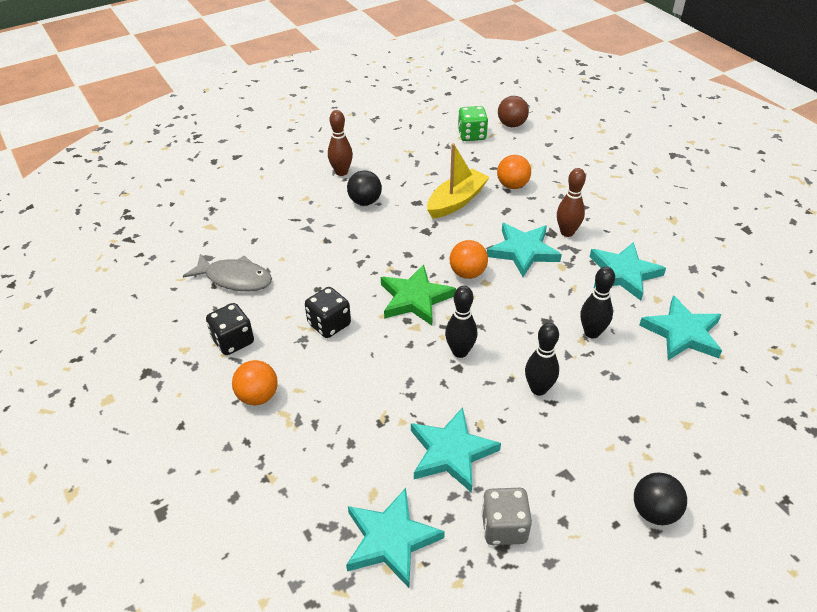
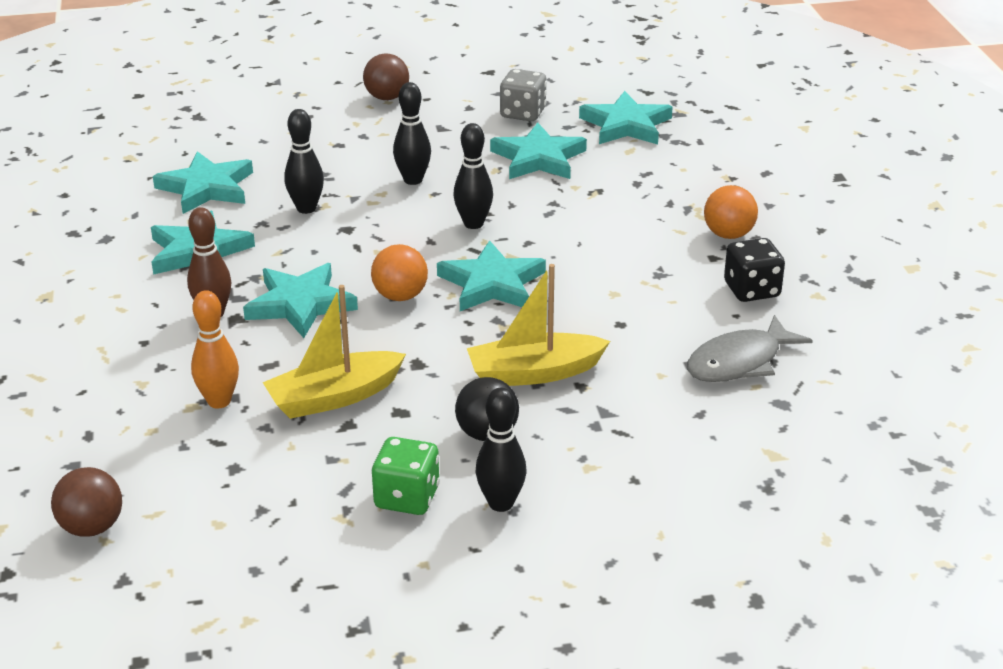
camera: 160 degrees left, 10 degrees down
(235, 279) = (739, 362): grey fish -> grey fish turned 75 degrees counterclockwise
(329, 324) = (620, 281): black dice -> none
(341, 172) = (501, 503): brown bowling pin -> black bowling pin
(356, 241) = (534, 373): none -> yellow boat
(415, 298) = (492, 284): green star -> turquoise star
(472, 135) = (193, 523): green dice -> green dice (407, 497)
(512, 185) = (219, 401): orange ball -> orange bowling pin
(654, 511) = (387, 97): black ball -> brown ball

